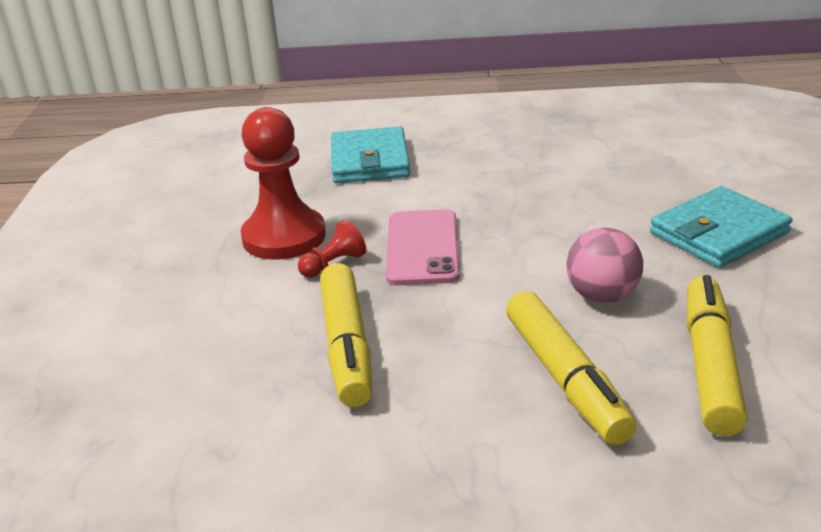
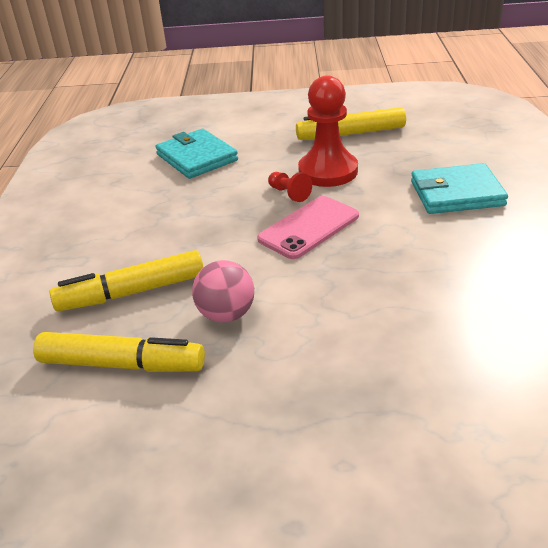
camera: 90 degrees right, 5 degrees up
(346, 346) = (193, 207): yellow marker -> yellow marker (351, 134)
(422, 248) = (309, 227): pink phone -> pink phone turned 45 degrees counterclockwise
(719, 233) = (324, 400): turquoise wallet -> turquoise wallet (197, 157)

